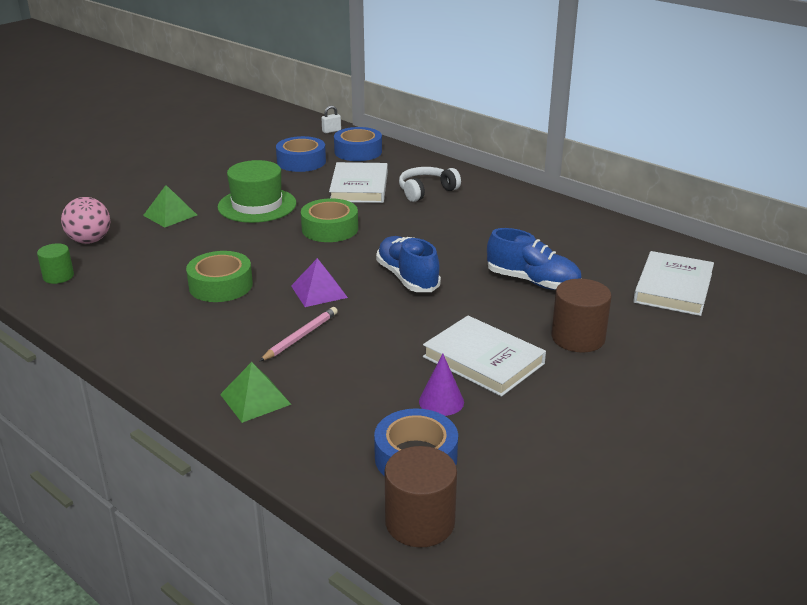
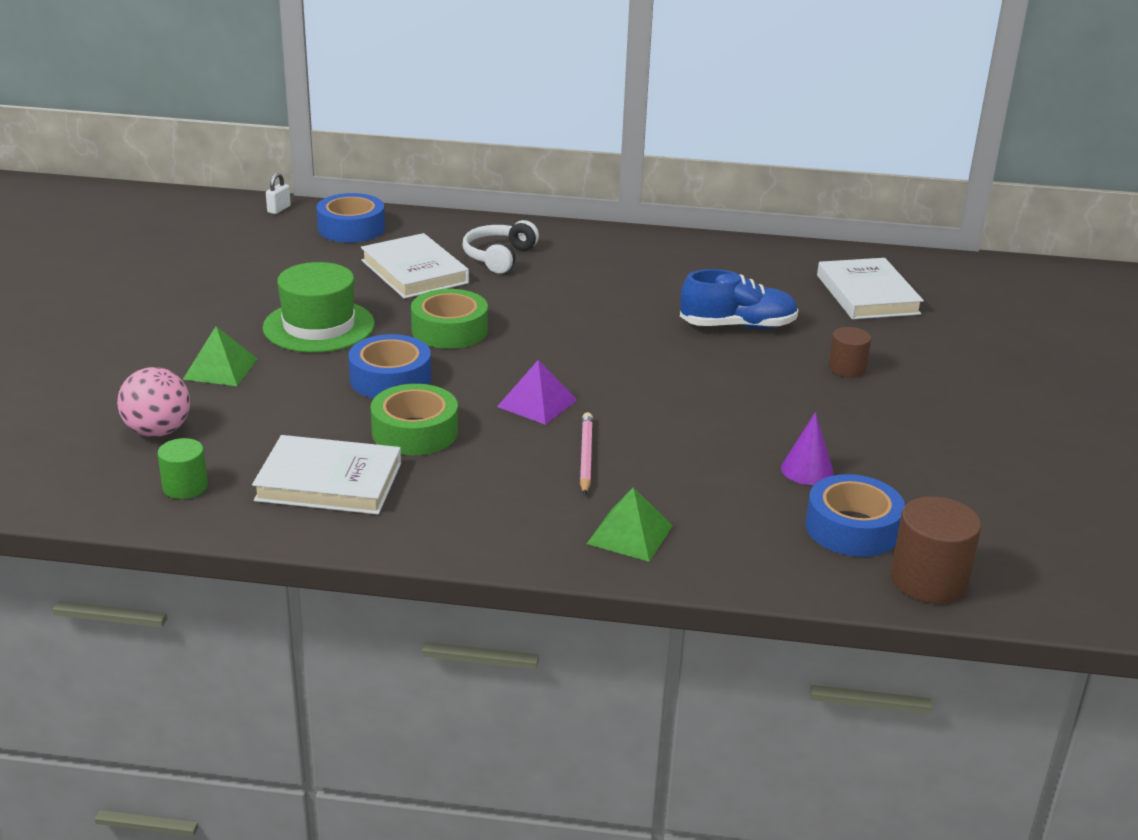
camera: 35 degrees left, 0 degrees up
(301, 162) = (296, 258): blue tape -> blue tape (390, 379)
(407, 278) = (610, 359): blue shoe -> none
(483, 360) = (793, 418): white book -> white book (329, 481)
(578, 338) = (847, 368): brown cylinder -> brown cylinder, size x0.62

